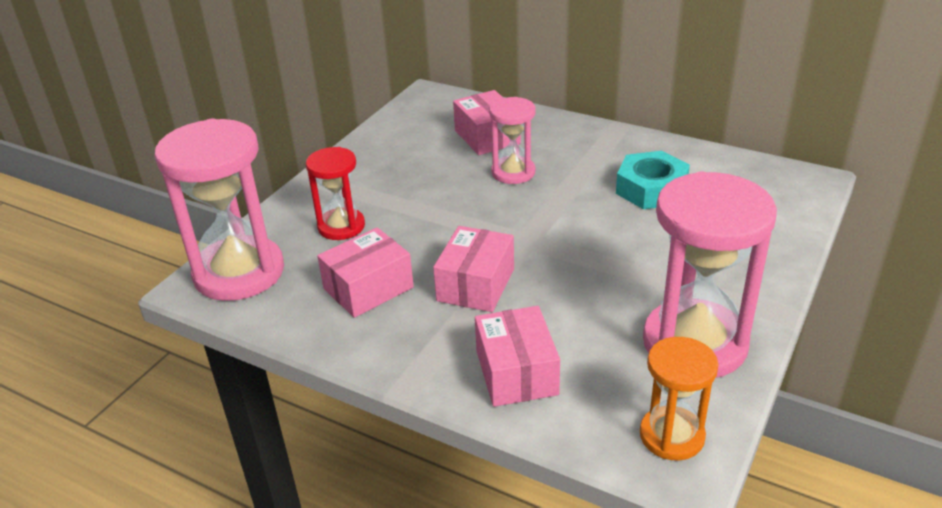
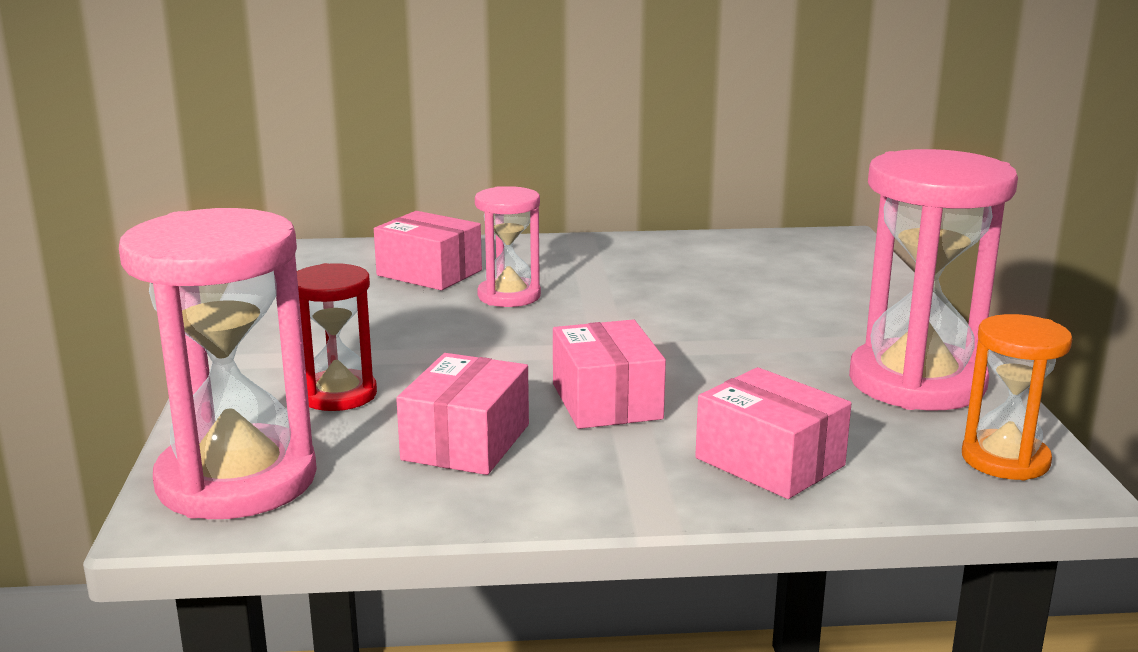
camera: 35 degrees left, 15 degrees down
(651, 189) = (692, 276): turquoise nut -> none

